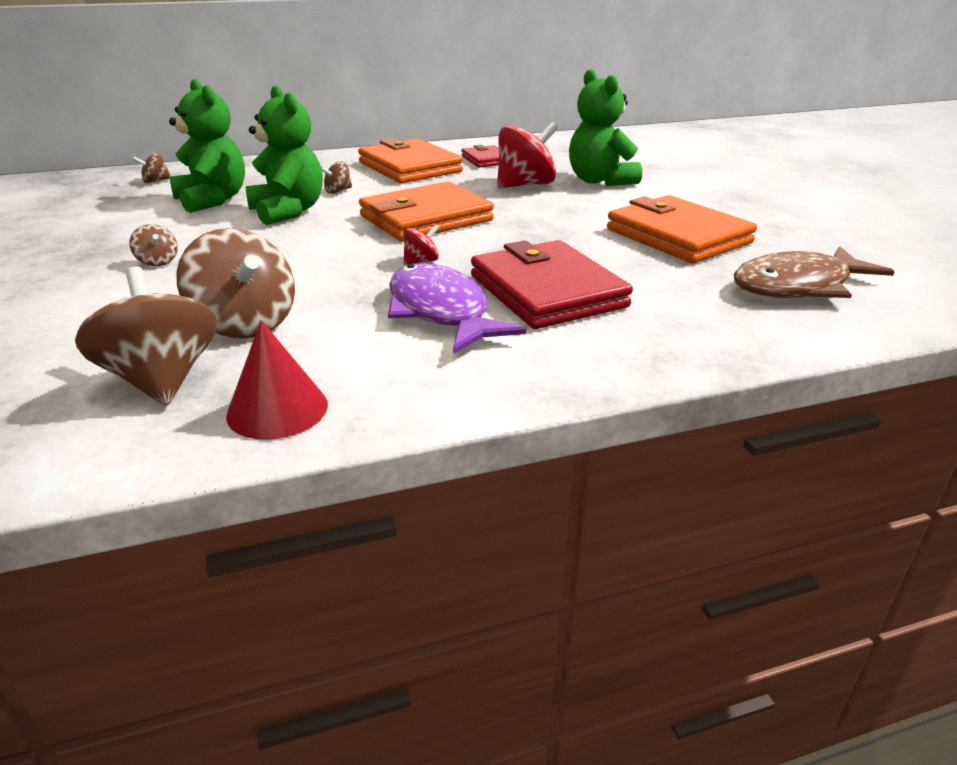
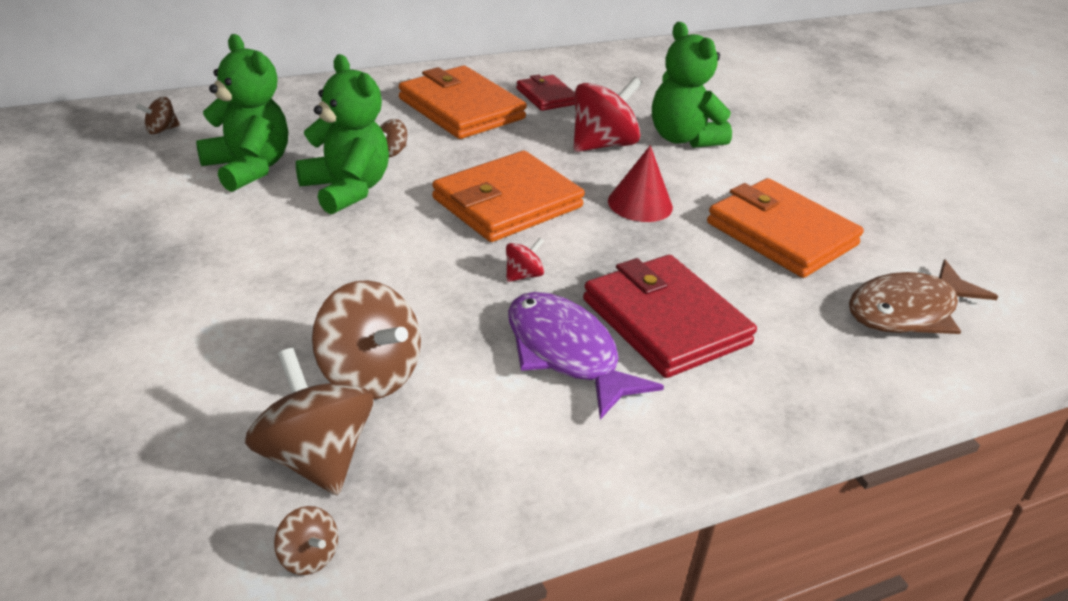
camera: 10 degrees left, 5 degrees up
(158, 262) = (229, 277): brown spinning top -> brown spinning top (308, 557)
(277, 409) = (446, 494): red cone -> red cone (640, 204)

